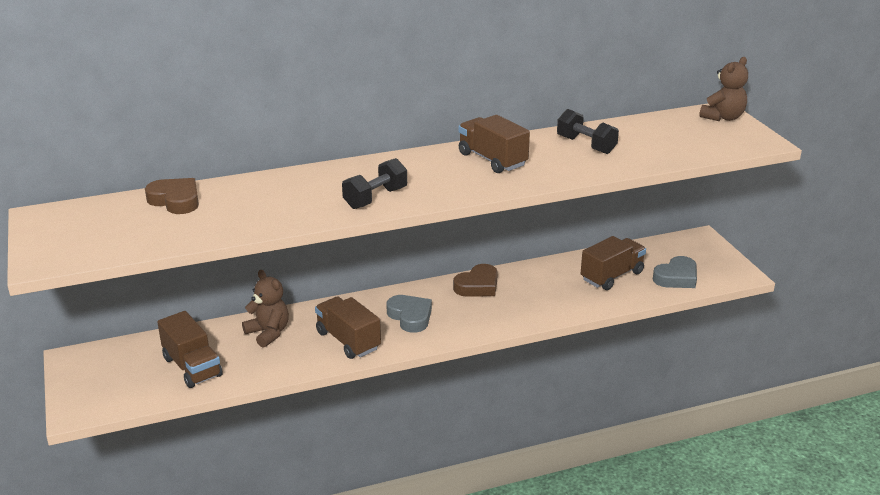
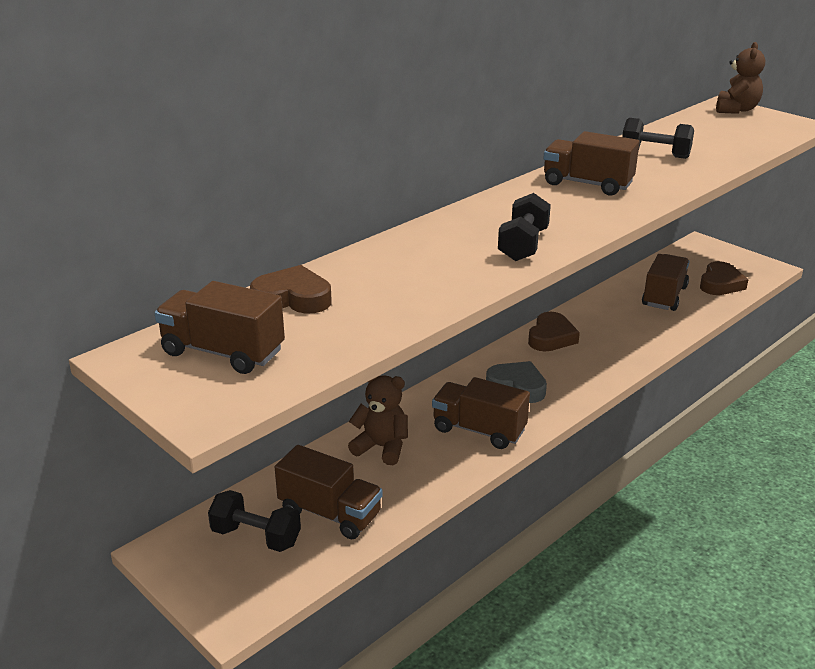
camera: 25 degrees left, 0 degrees up
(94, 226) = (223, 352): none -> brown truck
(133, 367) = (256, 537): none -> black dumbbell
(676, 277) = (720, 284): grey heart -> brown heart

